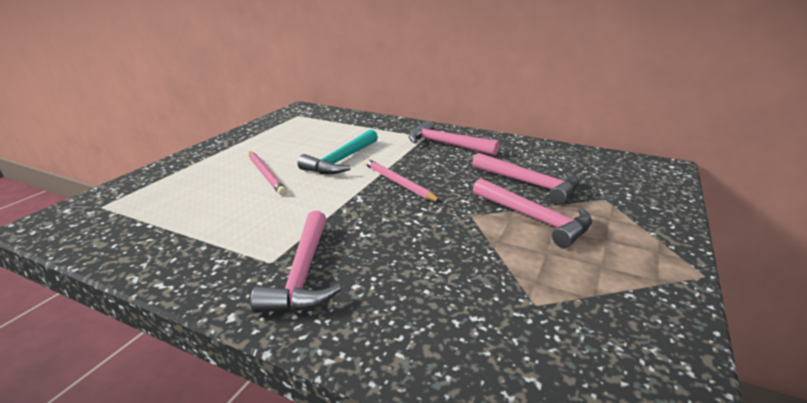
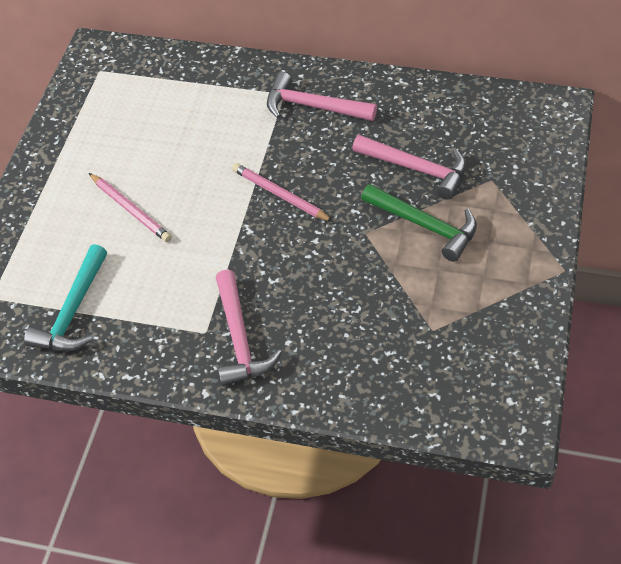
camera: 10 degrees left, 25 degrees up
(341, 160) = (202, 166): turquoise hammer -> turquoise hammer (73, 312)
(535, 219) = (425, 226): pink hammer -> green hammer

